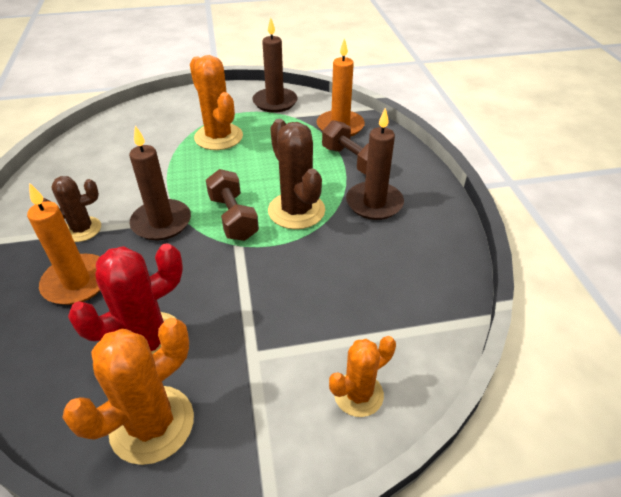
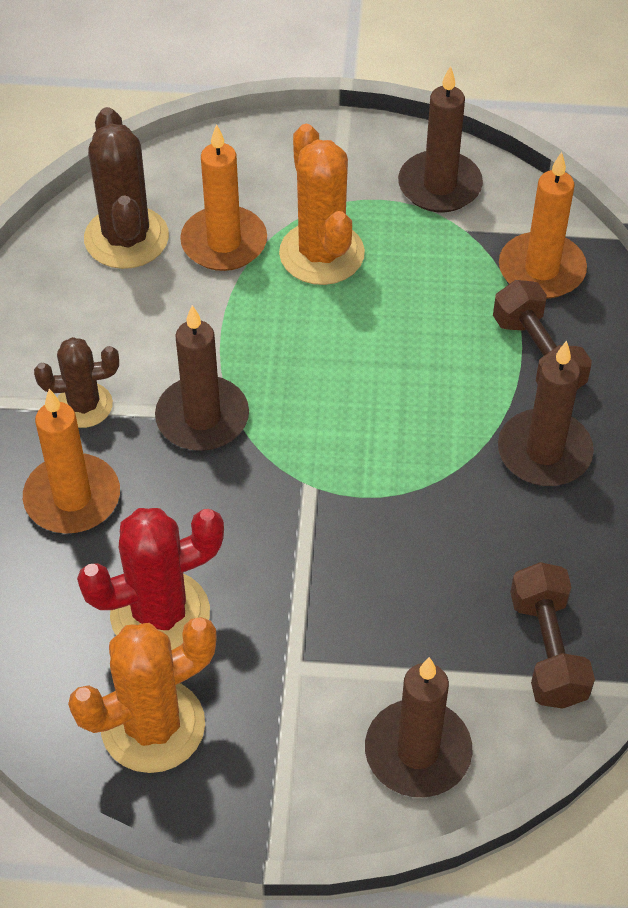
camera: 15 degrees right, 10 degrees up
(161, 140) = (224, 242): none -> orange candle
(233, 218) = (312, 432): brown dumbbell -> brown dumbbell (547, 650)
(296, 211) = (414, 440): brown cactus -> brown cactus (126, 238)
(358, 394) = (418, 752): orange cactus -> brown candle

